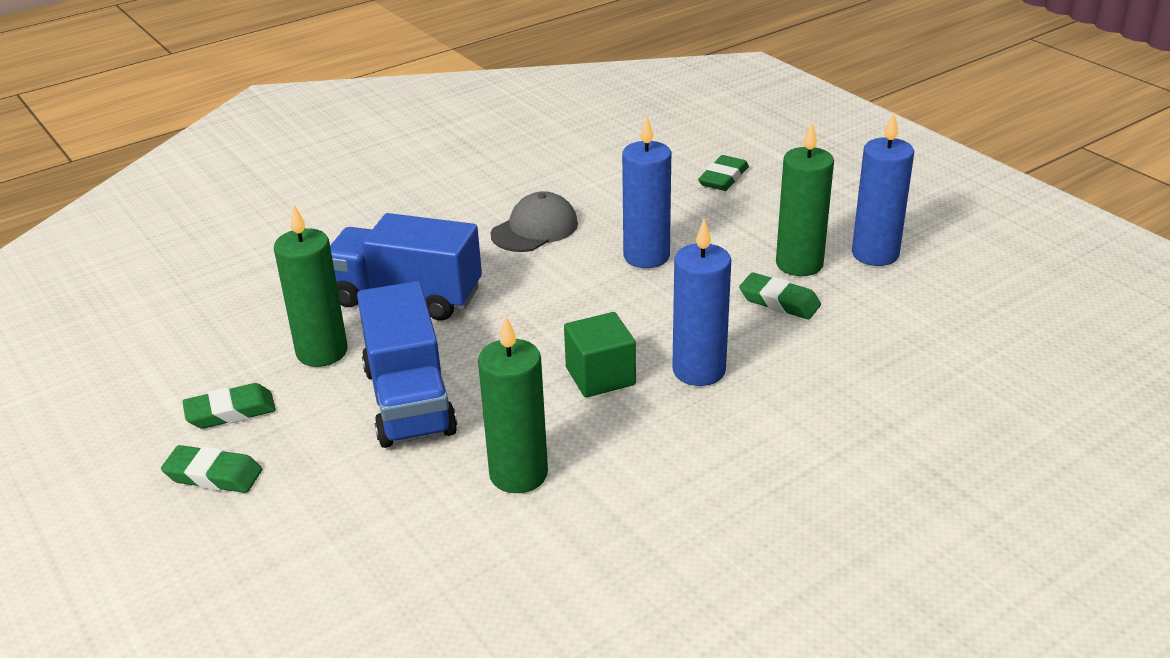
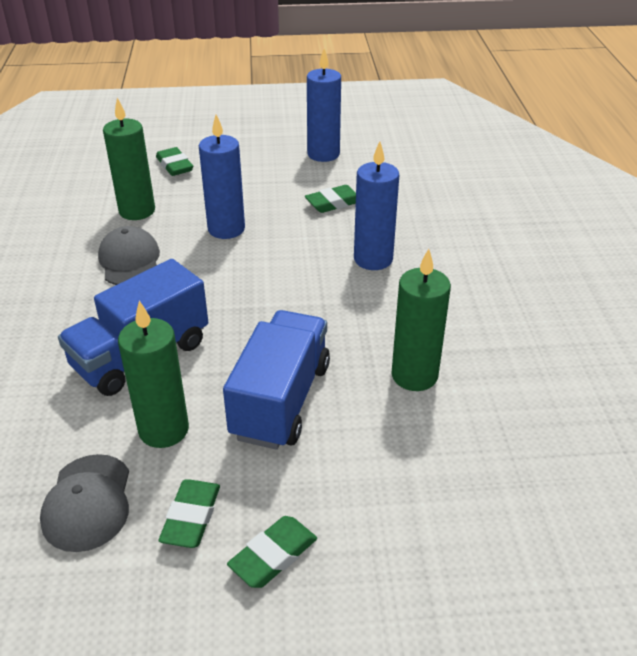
camera: 60 degrees left, 5 degrees up
(215, 353) = (87, 502): none -> grey cap
(409, 401) = (281, 400): blue truck -> blue truck turned 90 degrees counterclockwise
(600, 376) = (340, 300): green cube -> none
(799, 264) = (303, 181): green candle -> green candle (137, 211)

